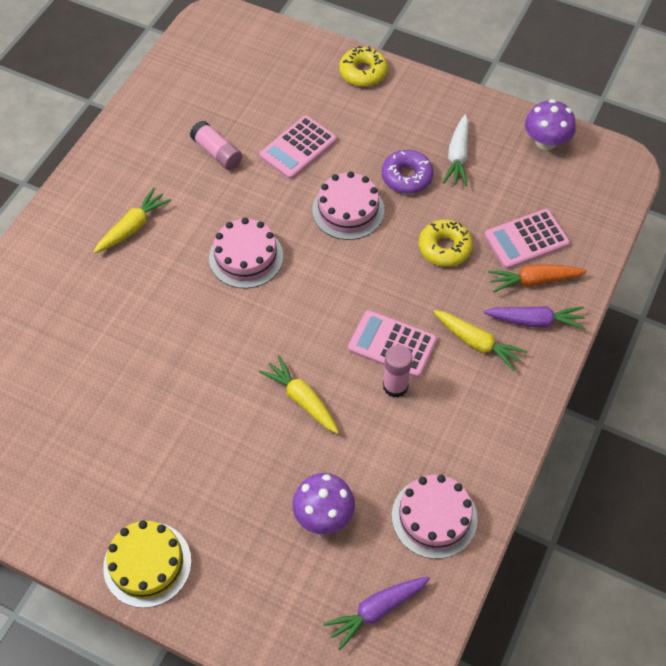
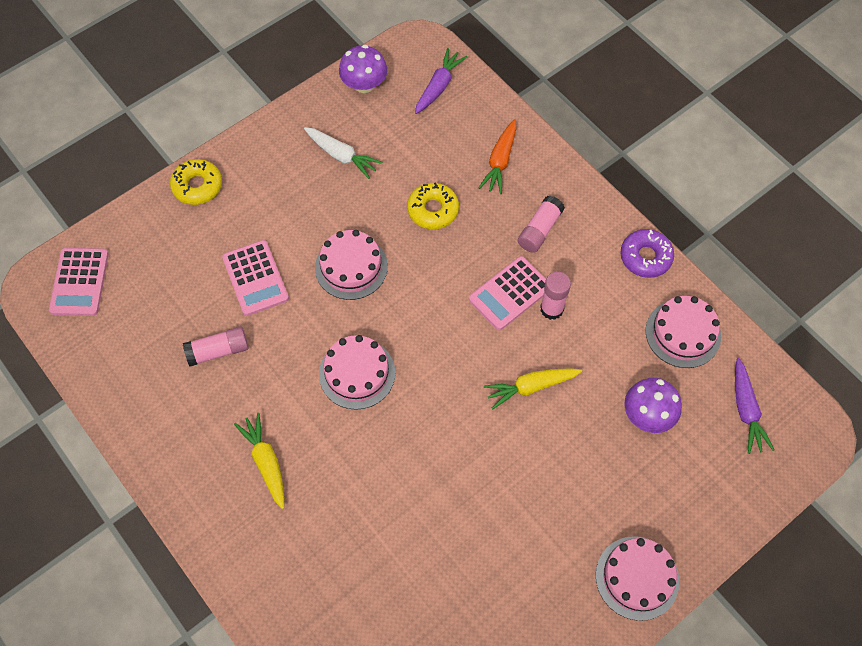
camera: 65 degrees left, 5 degrees up
(147, 564) = (637, 578): yellow cake -> pink cake
(407, 177) = (341, 205): purple donut -> purple donut (645, 257)
(477, 343) = (539, 230): yellow carrot -> pink glue stick
(526, 240) = (457, 147): pink calculator -> pink calculator (80, 282)
(535, 321) = (539, 179): purple carrot -> purple carrot (439, 86)

